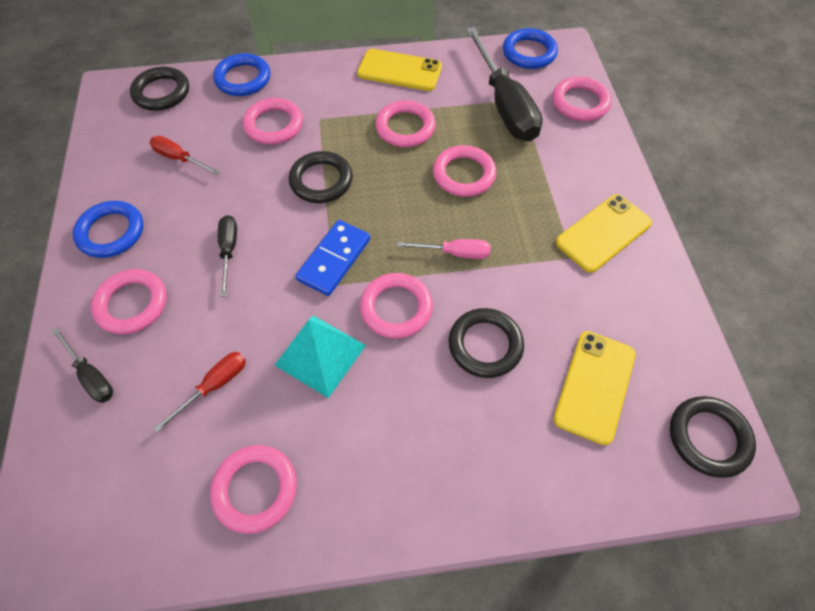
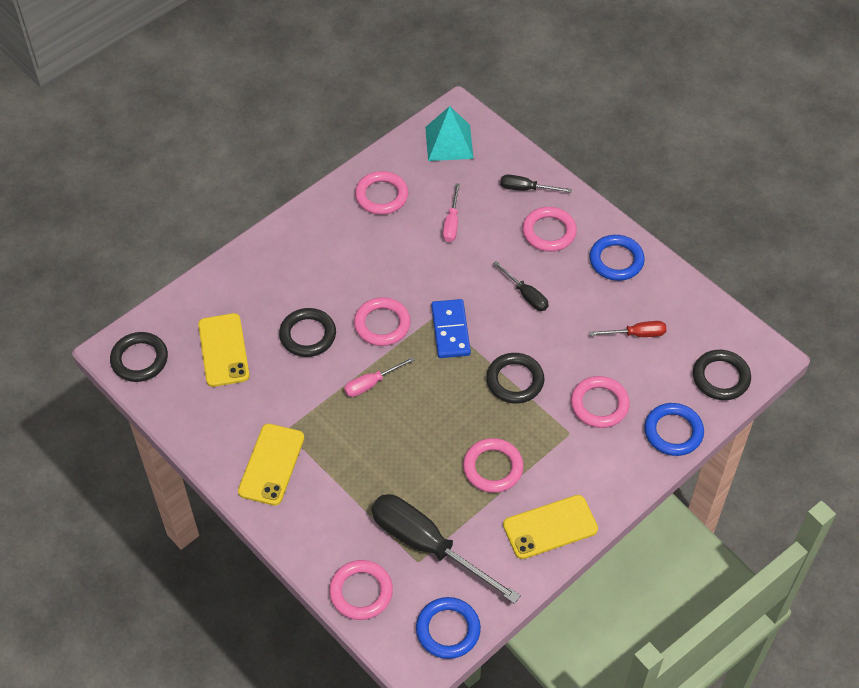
camera: 145 degrees right, 5 degrees down
(214, 386) = (451, 223): red screwdriver -> pink screwdriver
(320, 355) = (406, 272): turquoise pyramid -> turquoise pyramid (449, 142)
(464, 174) = (411, 452): pink ring -> none

